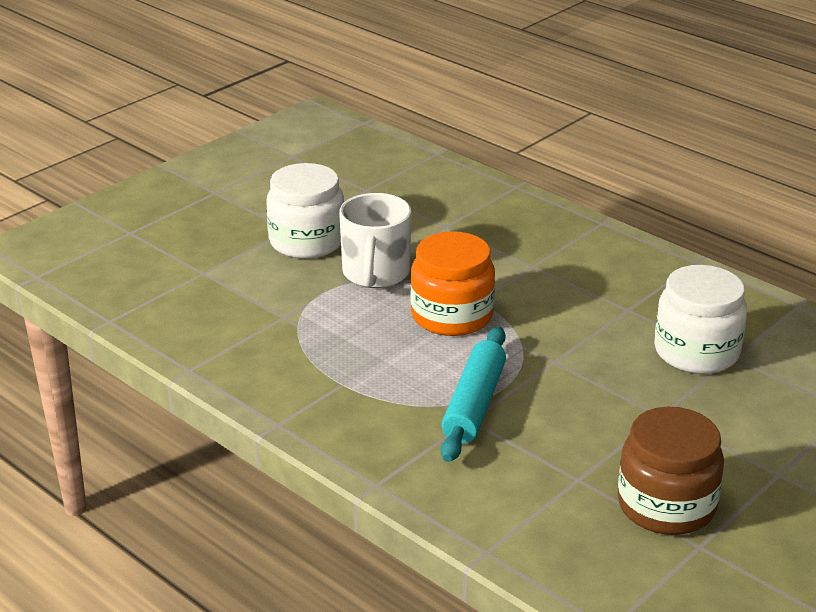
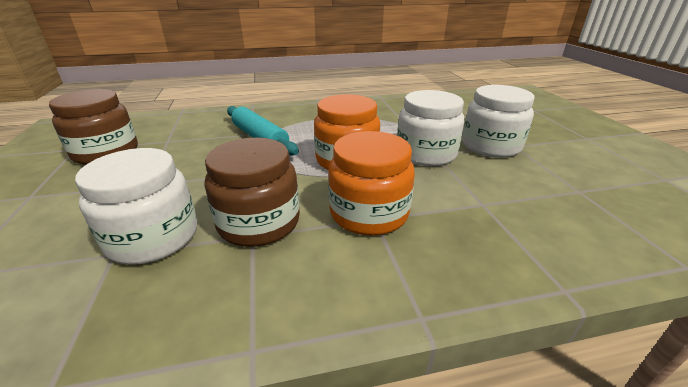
camera: 125 degrees right, 0 degrees up
(375, 274) = (426, 154): white mug -> white jar
(529, 270) = (369, 213): none -> orange jar
(612, 314) = (259, 222): none -> brown jar

